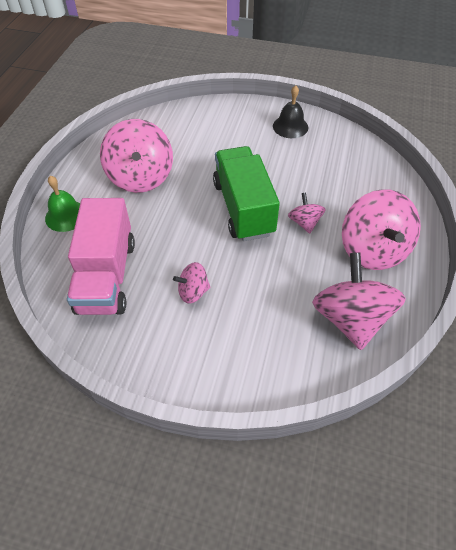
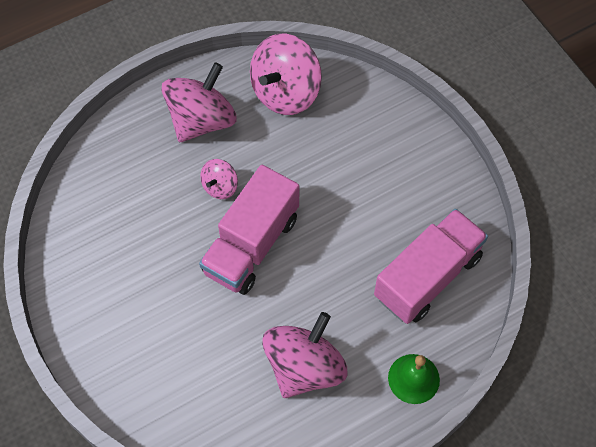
camera: 135 degrees left, 10 degrees up
(193, 292) = (372, 204): pink spinning top -> none
(243, 208) = (251, 245): green truck -> pink truck
(290, 126) = (91, 301): black bell -> none

